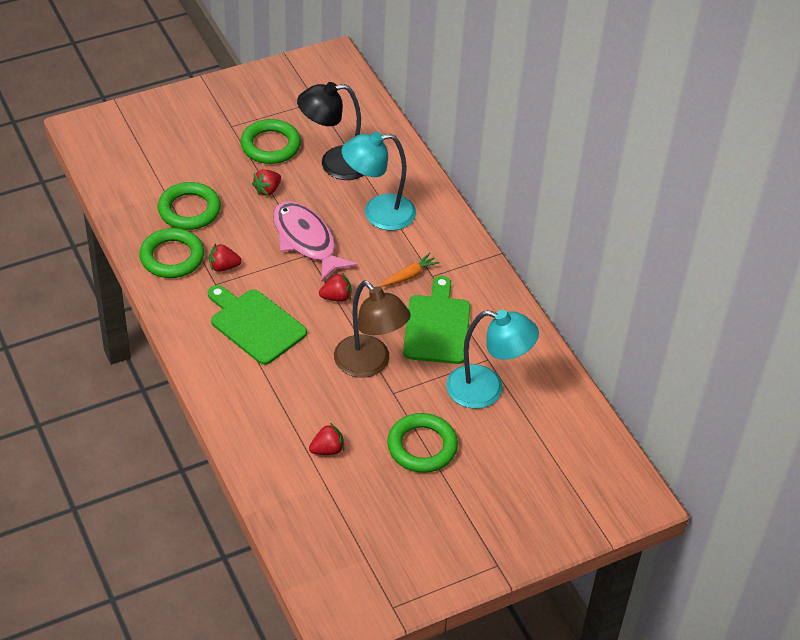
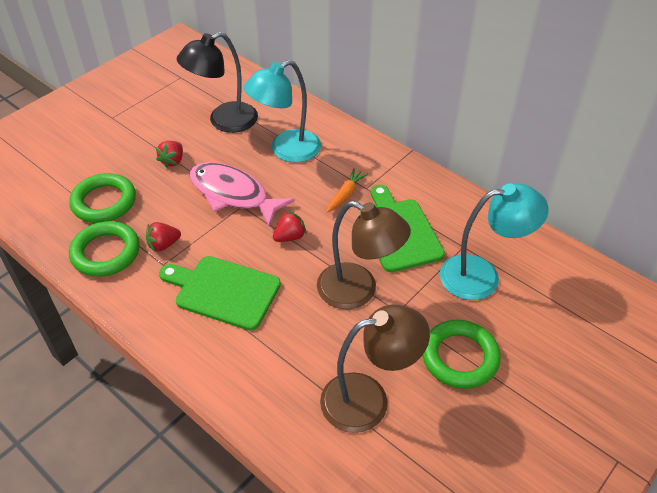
camera: 20 degrees left, 0 degrees up
(270, 145) = (157, 123): green ring -> none
(327, 449) = (368, 399): red strawberry -> brown lamp

